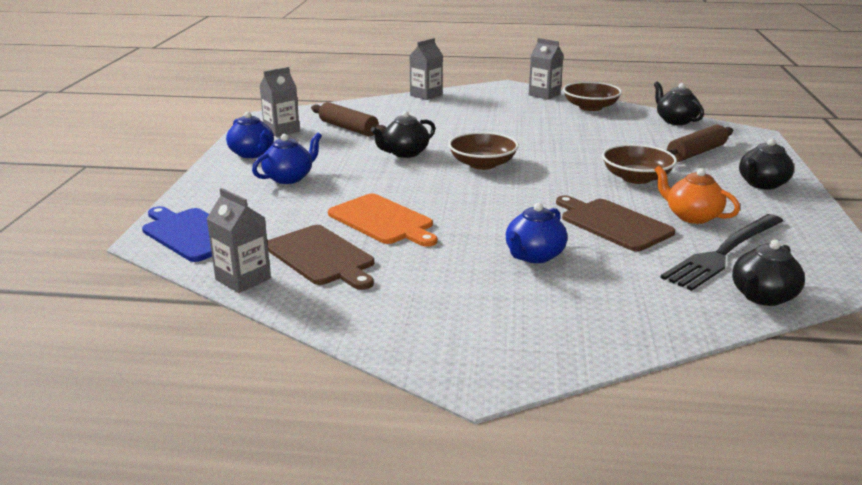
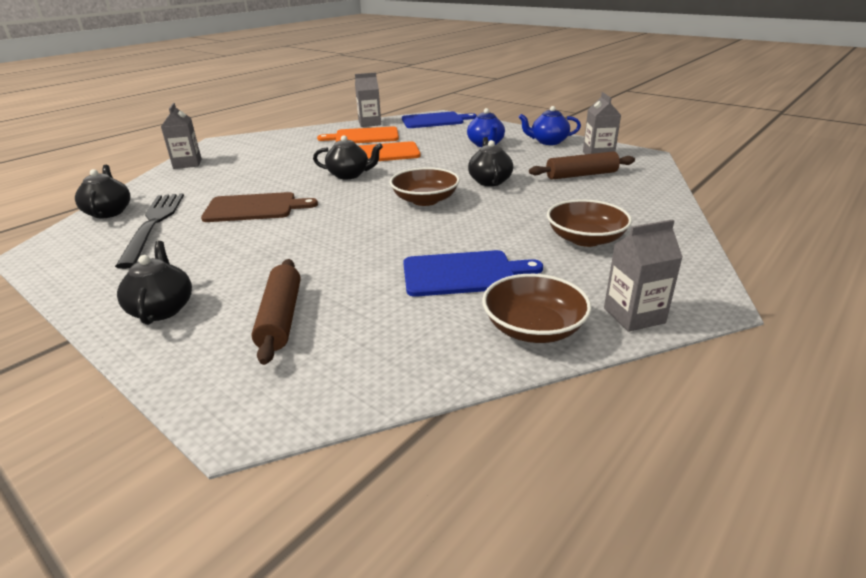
camera: 125 degrees right, 5 degrees up
(321, 257) = (364, 136): brown cutting board -> orange cutting board
(426, 95) = (683, 231): grey carton -> grey carton (187, 164)
(534, 256) = (271, 175): blue teapot -> none
(570, 128) = (463, 273): none -> blue cutting board
(636, 178) = (294, 250): brown bowl -> brown bowl (585, 239)
(675, 121) = (392, 376): black teapot -> black teapot (349, 175)
(692, 216) = (203, 239): orange teapot -> none

